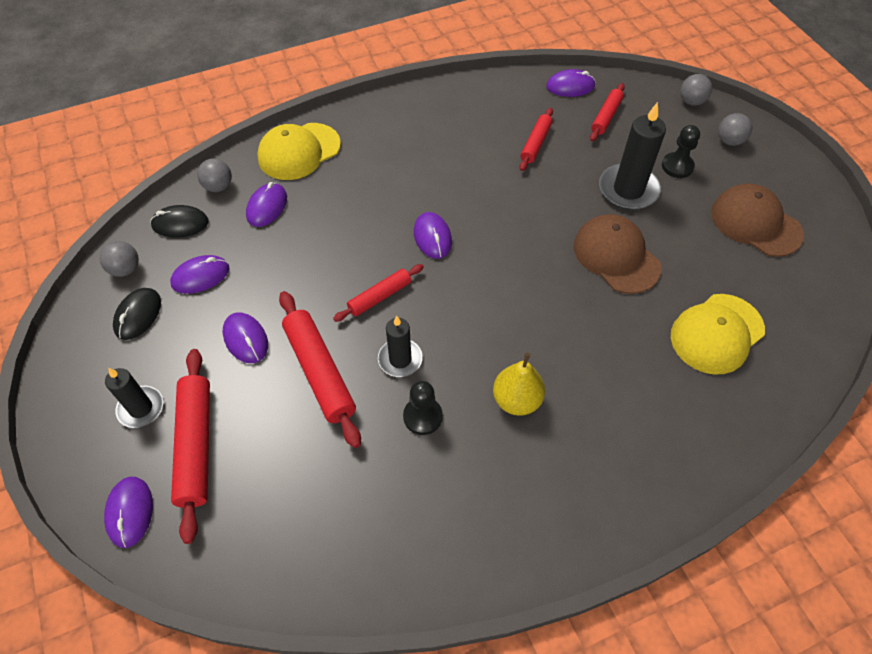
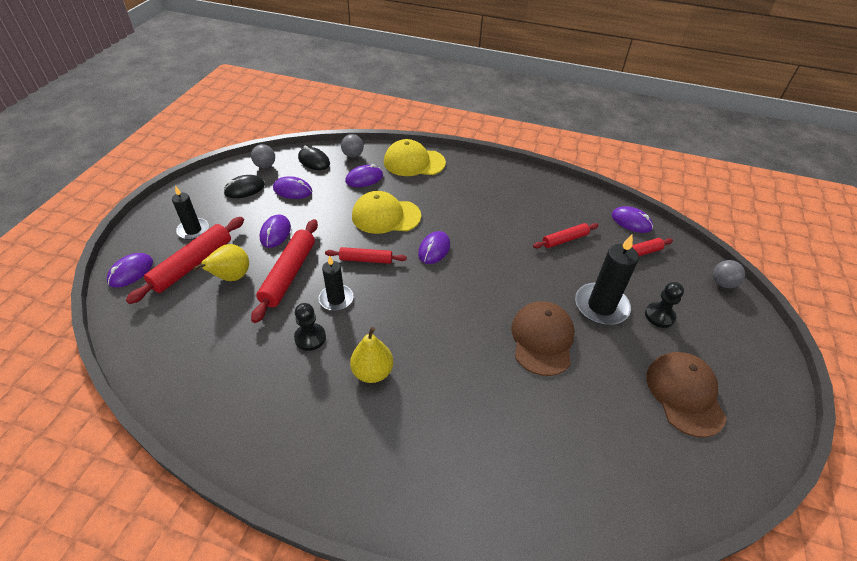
camera: 40 degrees right, 10 degrees down
(261, 423) = (231, 277): none -> yellow pear
(717, 334) = (560, 442): yellow cap -> yellow cap (386, 216)
(729, 141) = (727, 327): grey ball -> none

